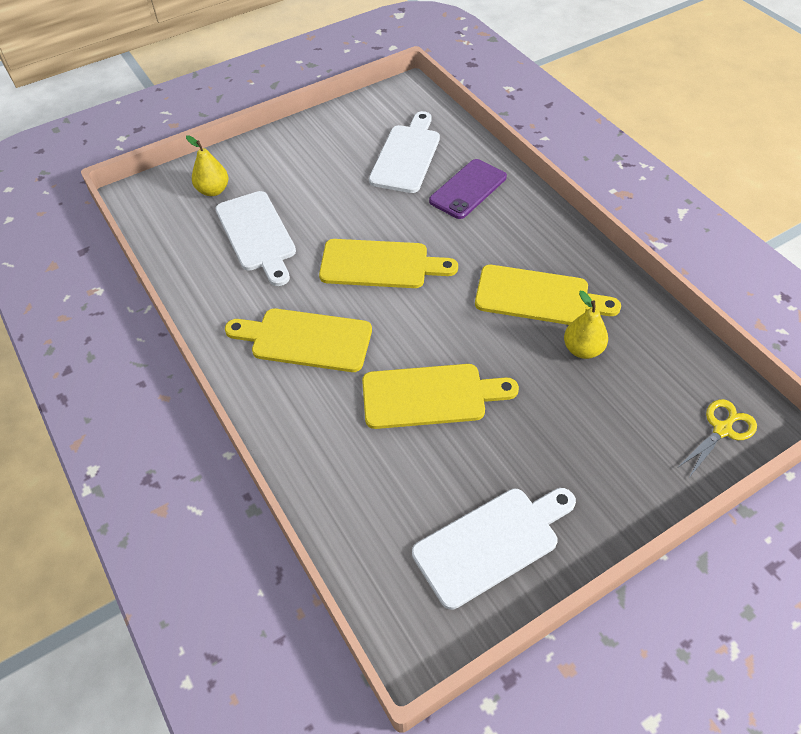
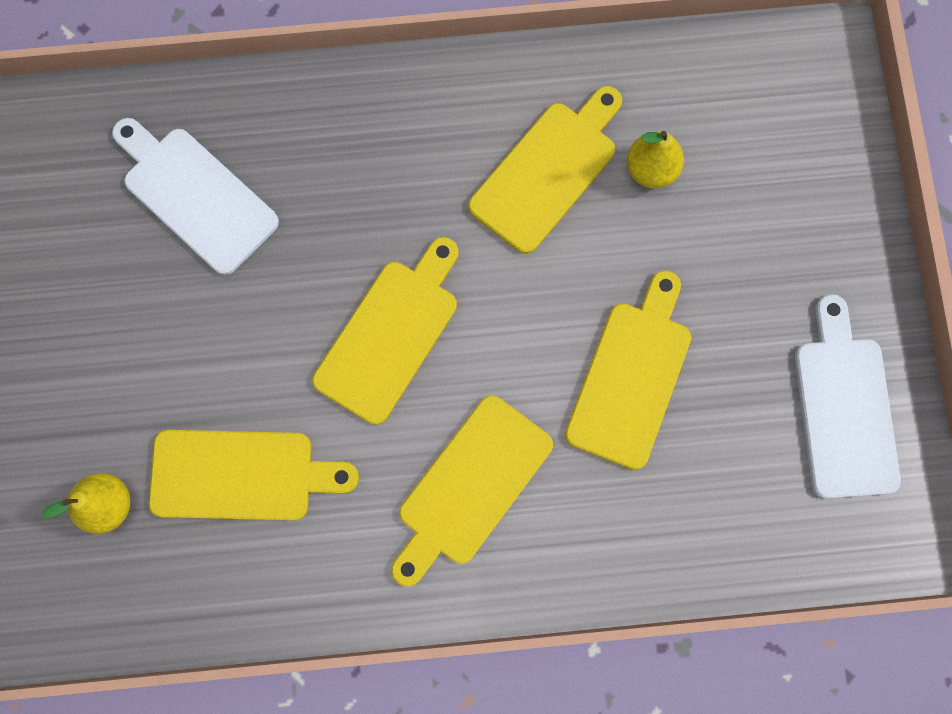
camera: 65 degrees left, 25 degrees up
(257, 234) = (241, 475): white cutting board -> yellow cutting board
(468, 189) = (313, 150): purple phone -> none
(722, 430) = (823, 95): yellow scissors -> none

